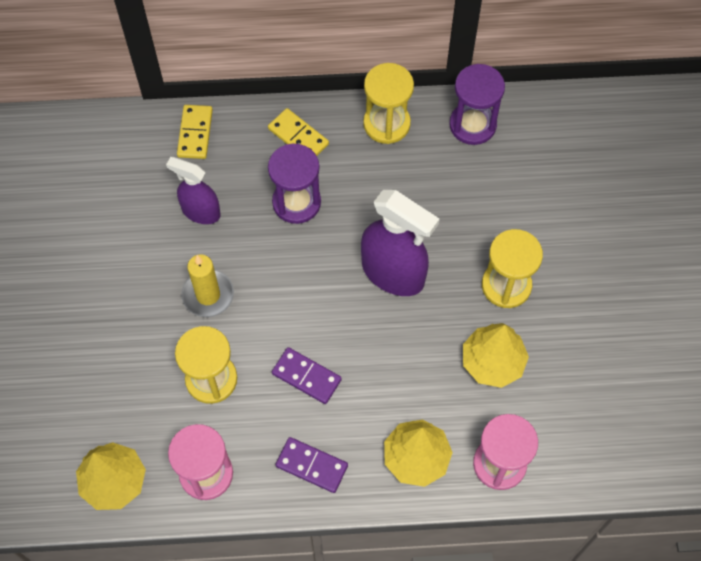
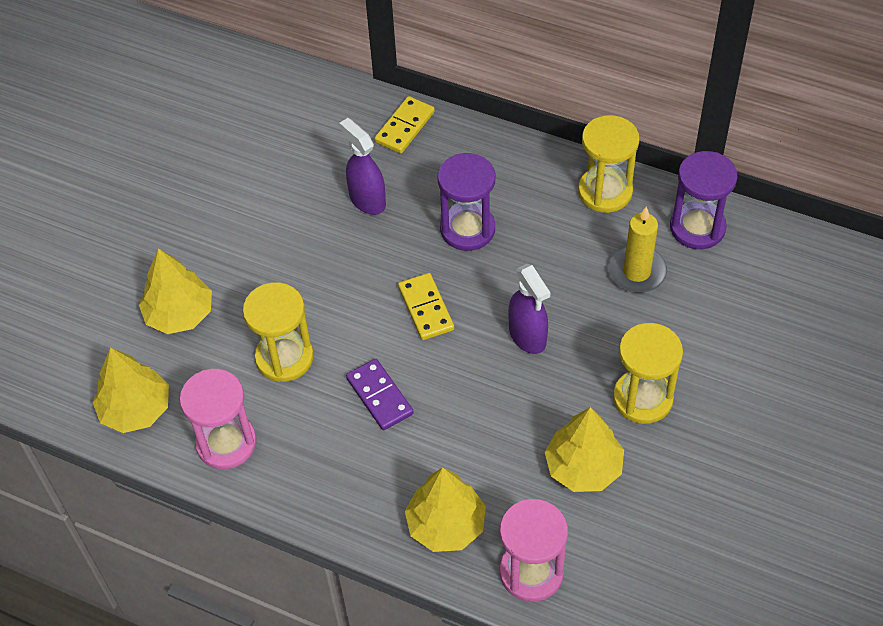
camera: 30 degrees right, 10 degrees down
(101, 381) = (179, 314): none -> yellow tree
(208, 295) = (328, 278): yellow candle -> yellow candle (636, 272)
(298, 136) = (506, 169): yellow domino -> yellow domino (426, 308)
(311, 466) = (334, 483): purple domino -> none
(393, 273) = (527, 336): purple spray bottle -> purple spray bottle, size x0.62

